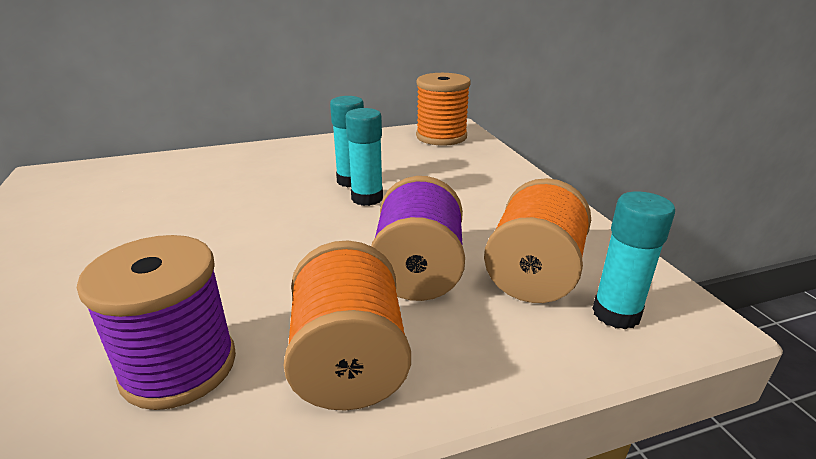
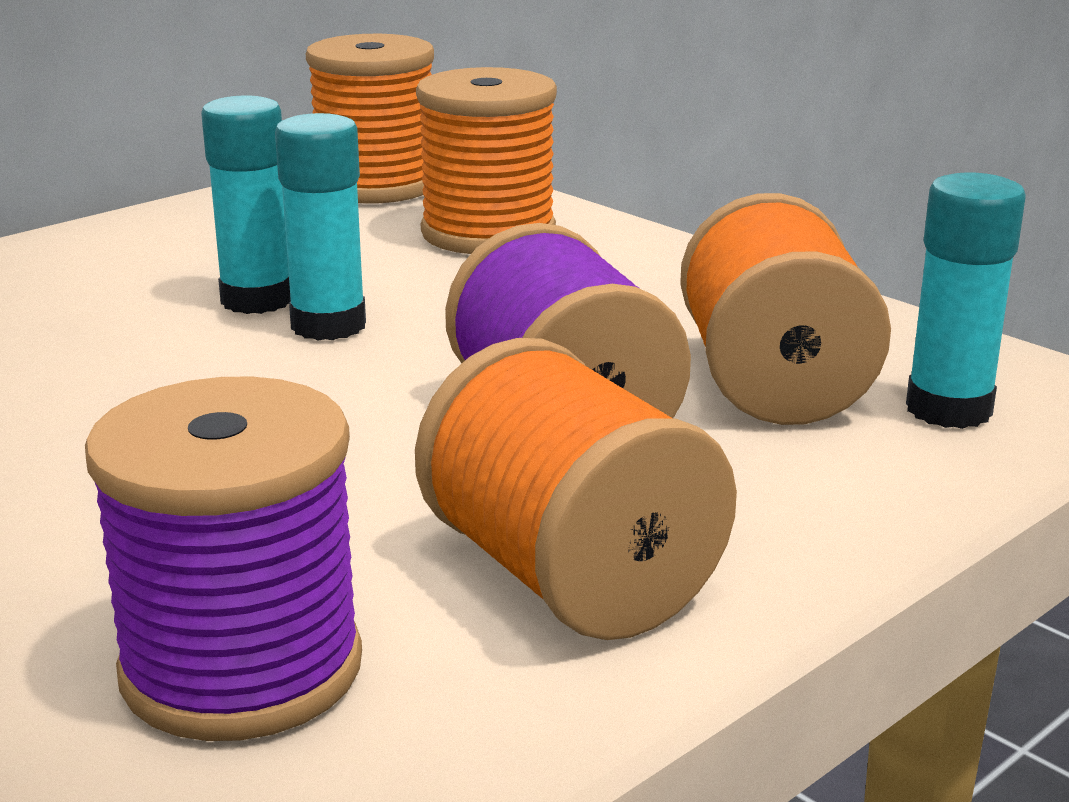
camera: 25 degrees left, 5 degrees down
(467, 166) = (488, 233): none -> orange spool

